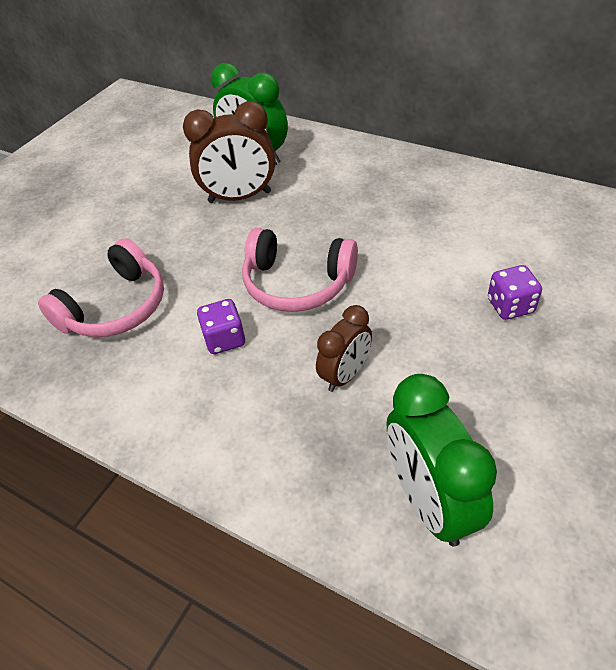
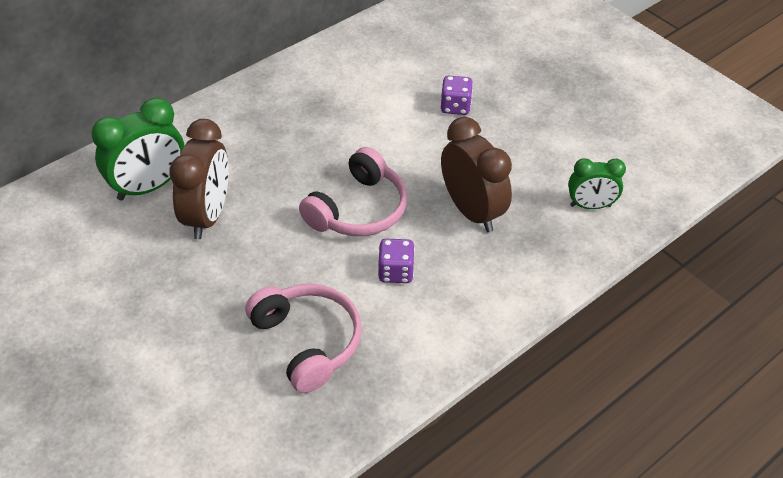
camera: 75 degrees left, 0 degrees up
(345, 374) = (471, 211): brown clock -> brown clock, size x1.63
(429, 501) = (590, 205): green clock -> green clock, size x0.61

